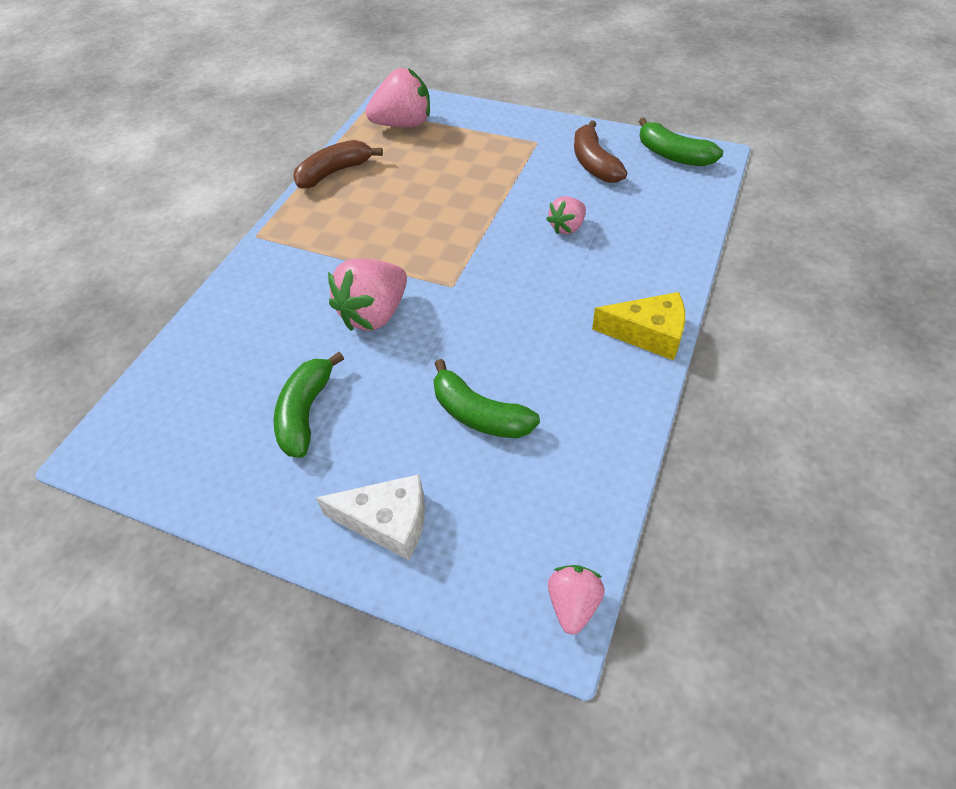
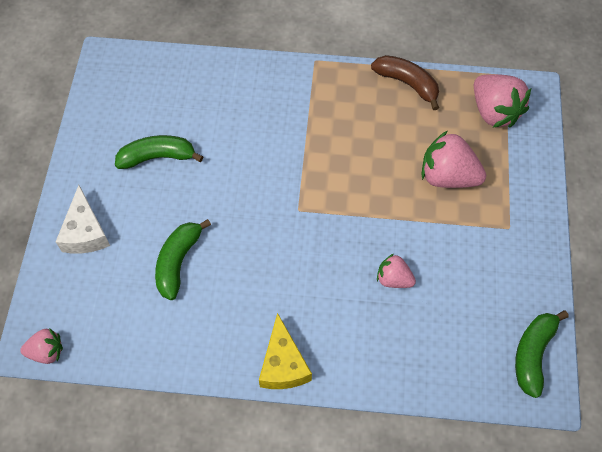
camera: 70 degrees right, 10 degrees up
(374, 314) = (255, 167): pink strawberry -> pink strawberry (447, 176)
(594, 163) = (493, 284): brown banana -> none

